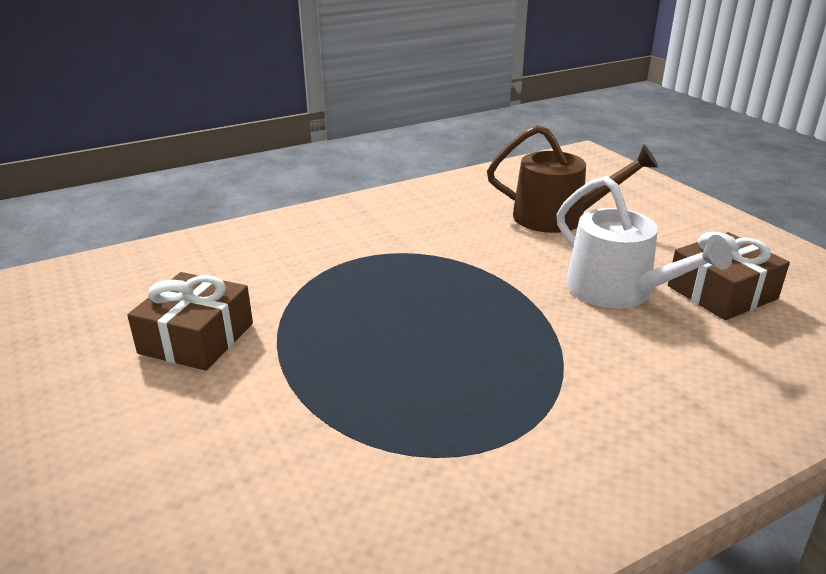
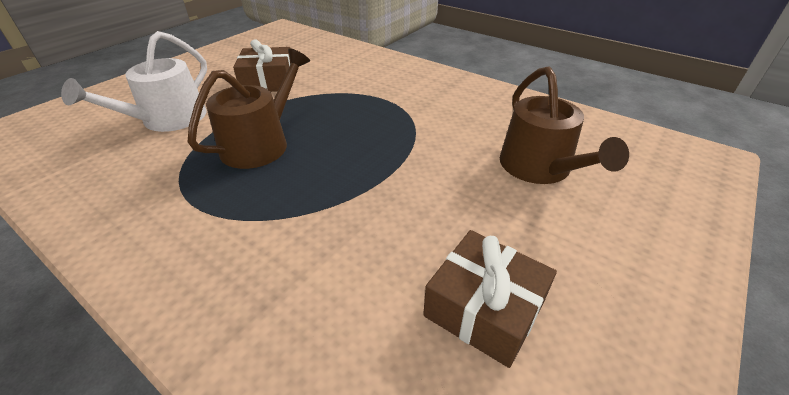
camera: 65 degrees right, 10 degrees up
(389, 370) = (260, 143): none -> brown watering can
(618, 290) = (429, 227): white watering can -> white watering can (168, 119)

